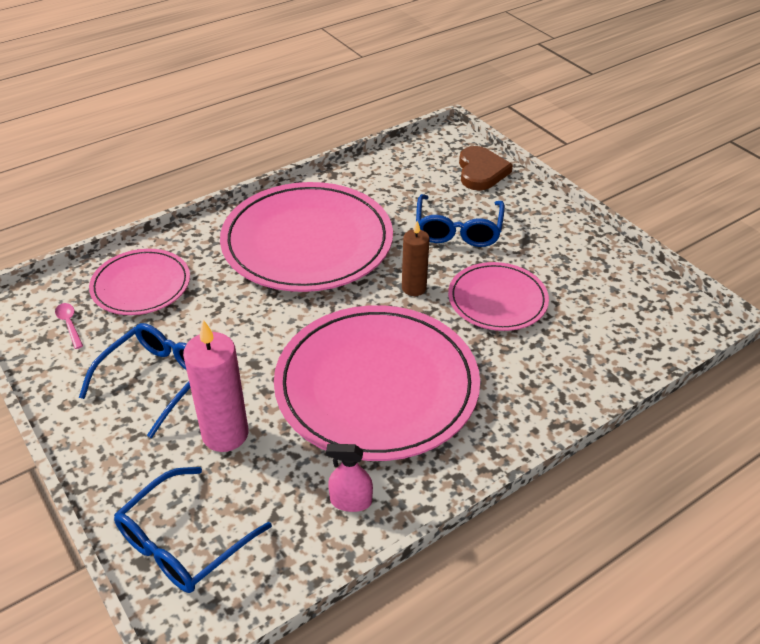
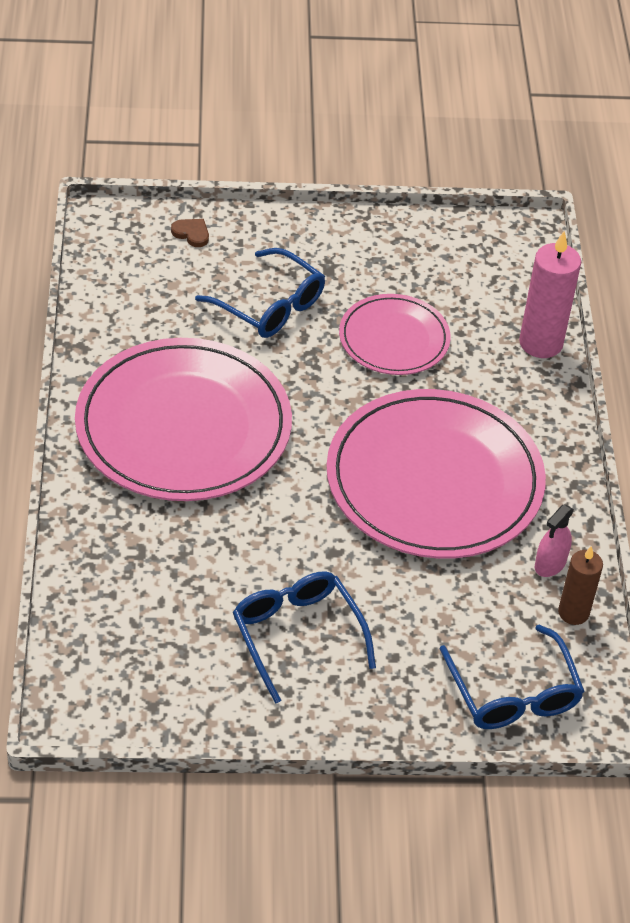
camera: 60 degrees left, 5 degrees up
(69, 324) = (149, 675): pink spoon -> none
(141, 285) = (134, 591): pink plate -> none
(225, 434) = (410, 613): pink candle -> pink candle (540, 343)
(414, 288) = (327, 385): brown candle -> brown candle (573, 612)
(481, 171) = (191, 233): brown heart -> brown heart, size x0.51

